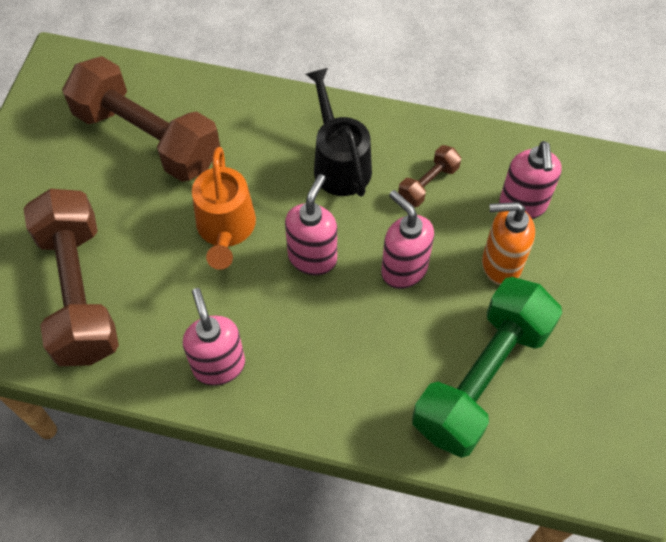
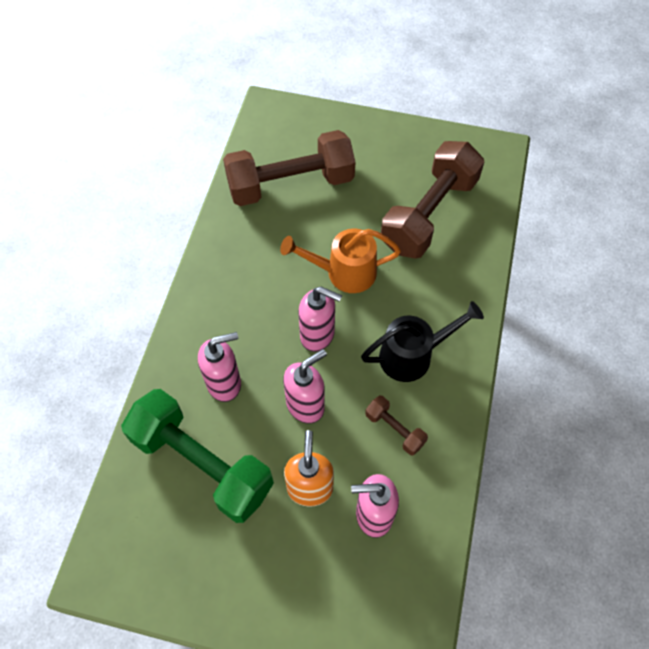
camera: 90 degrees right, 0 degrees up
(219, 365) = (227, 273): pink soap dispenser -> pink soap dispenser (224, 383)

